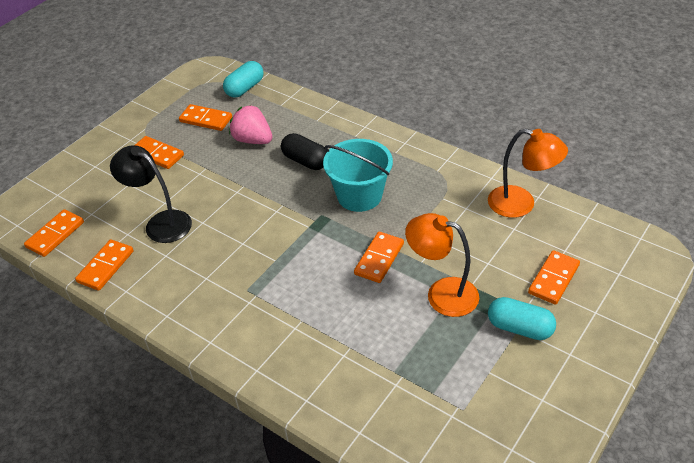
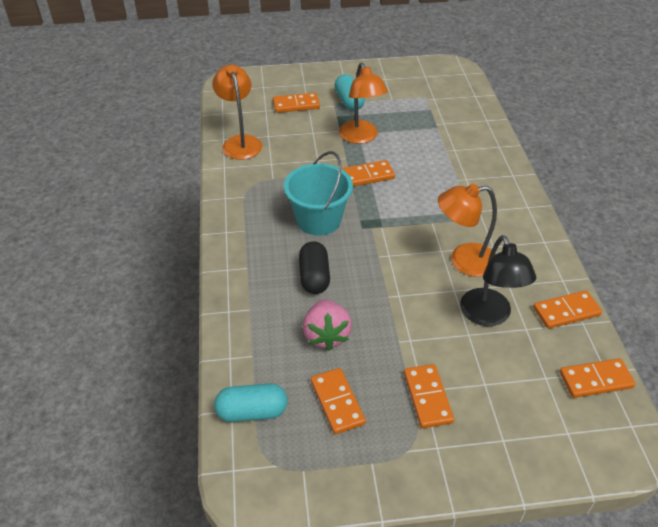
camera: 135 degrees left, 0 degrees up
(217, 248) = (463, 261): none -> orange lamp

